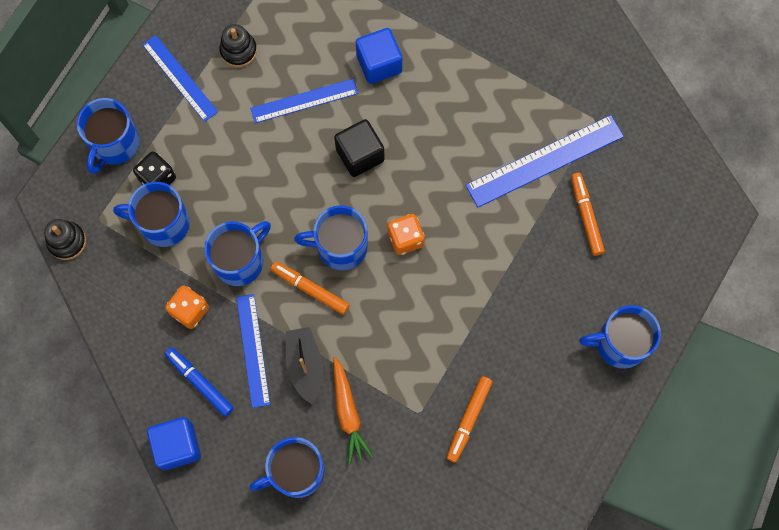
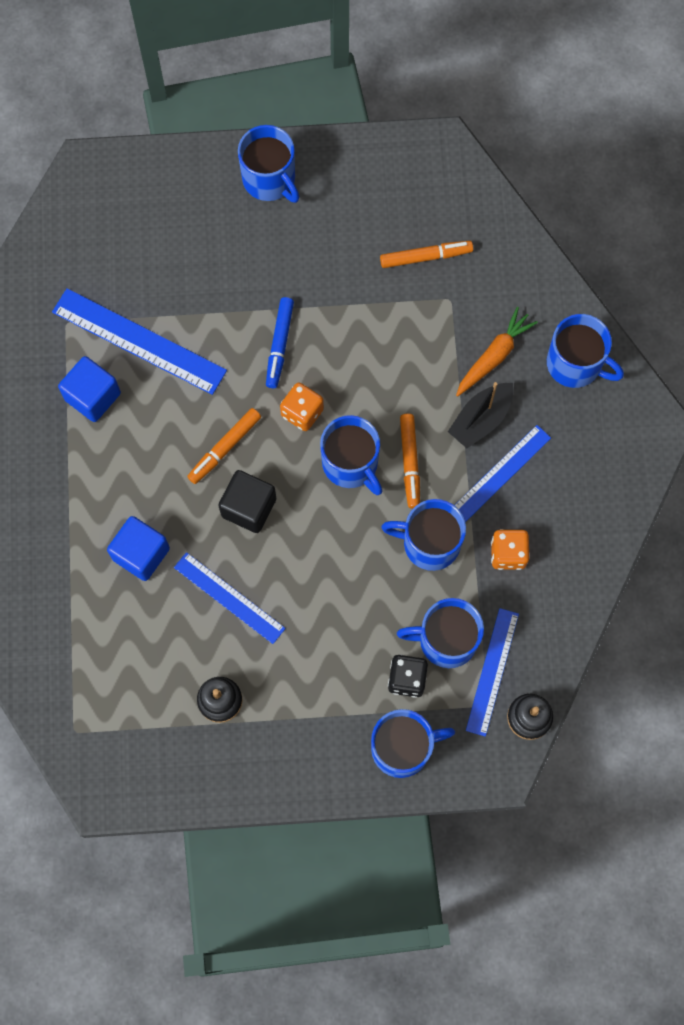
camera: 125 degrees left, 0 degrees up
(163, 223) = (446, 640): blue mug -> blue mug turned 120 degrees clockwise
(177, 446) = (630, 476): blue cube -> blue cube (93, 396)
(180, 78) = (289, 737): blue ruler -> blue ruler (492, 671)
(200, 382) = (563, 497): blue marker -> blue marker (279, 345)
(586, 216) = (169, 274): orange marker -> orange marker (224, 448)

